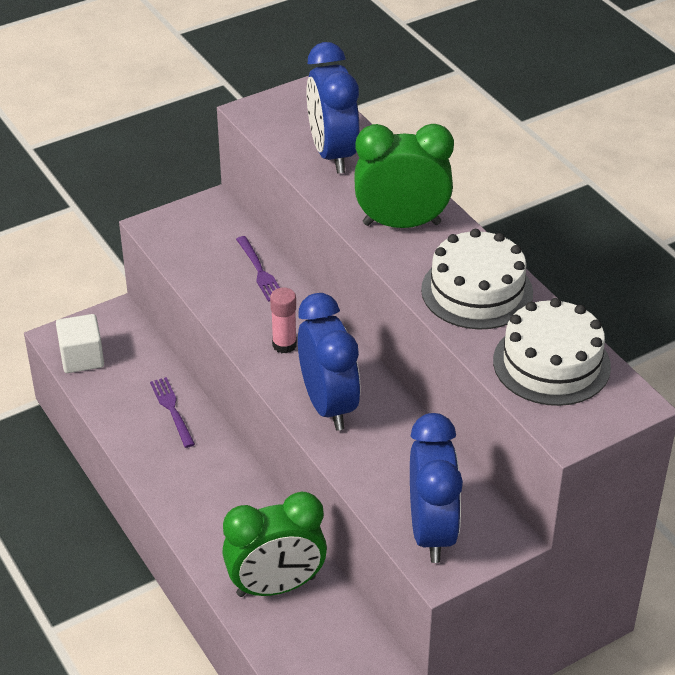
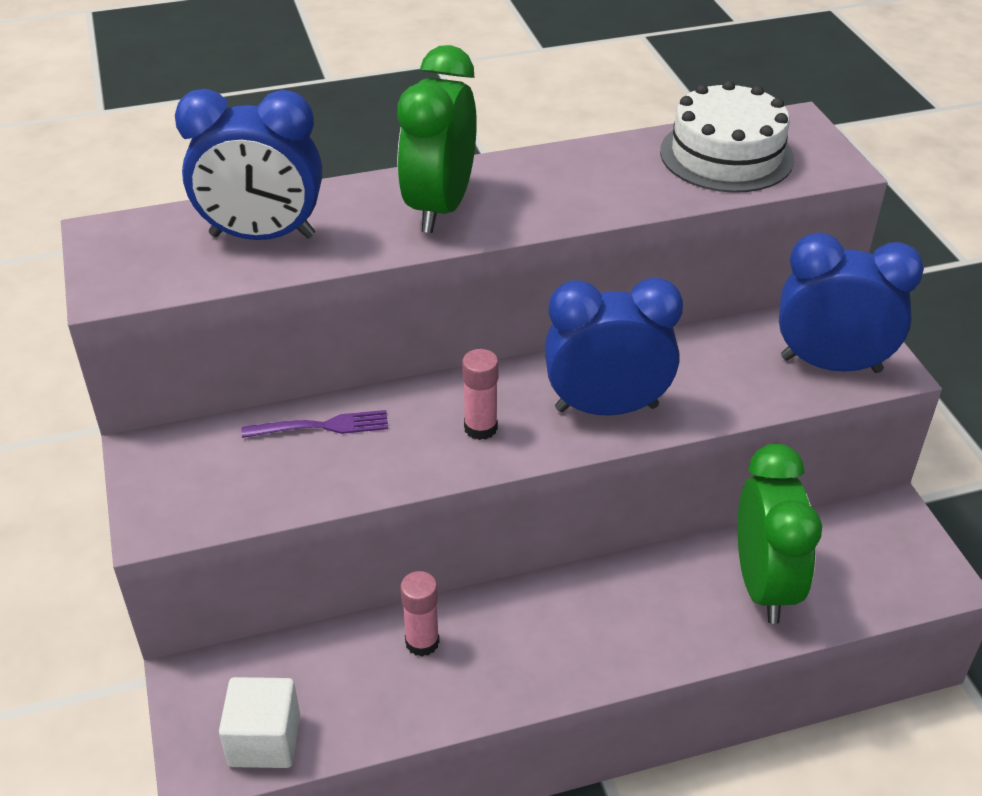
camera: 75 degrees left, 0 degrees up
(172, 410) = (422, 642): purple fork -> pink glue stick
(477, 291) = (590, 178): white cake -> none

